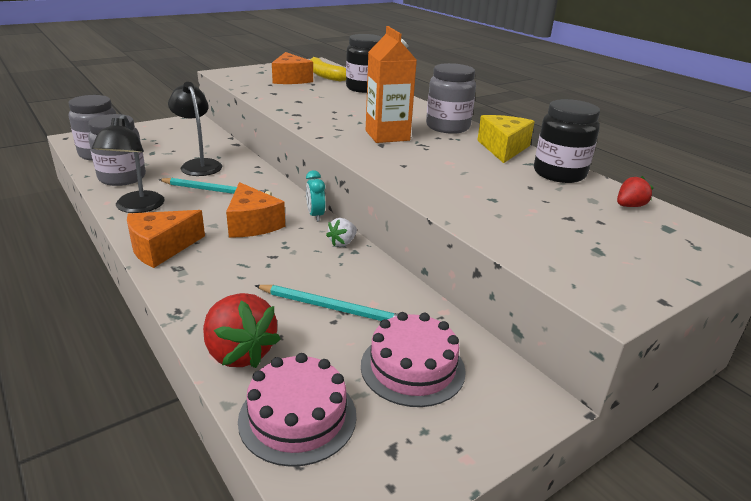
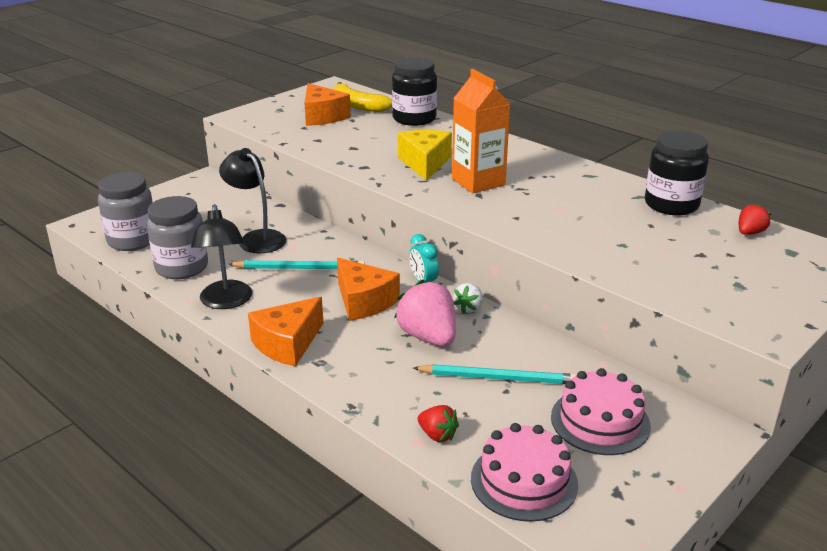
camera: 10 degrees left, 0 degrees up
(239, 353) = (437, 435): red strawberry -> red strawberry, size x0.53
(290, 261) = (428, 337): none -> pink strawberry
(447, 127) = (534, 161): grey jar -> none
(503, 148) = (603, 181): yellow cheese -> yellow cheese (425, 163)

